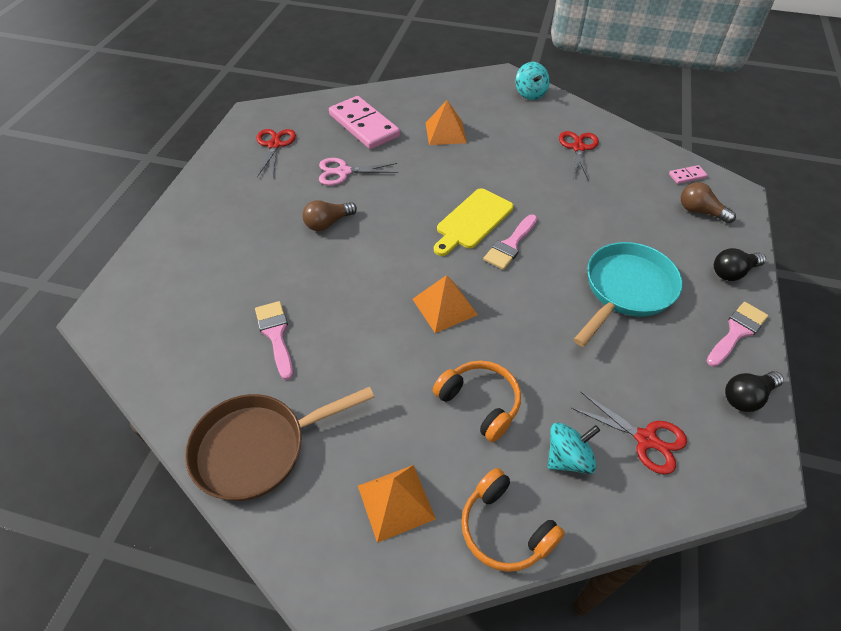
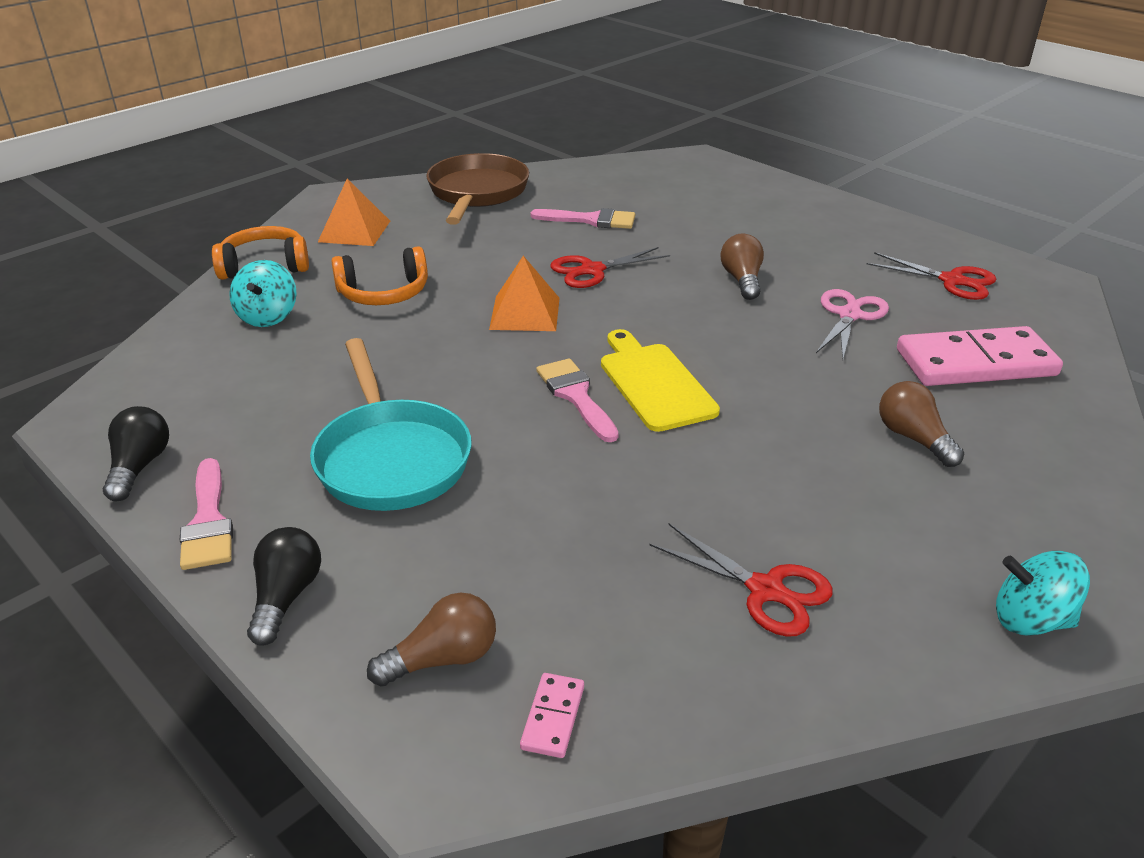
camera: 120 degrees right, 15 degrees down
(445, 132) = (913, 438): orange pyramid -> brown light bulb
(645, 439) = (215, 367): red scissors -> red scissors (592, 270)

